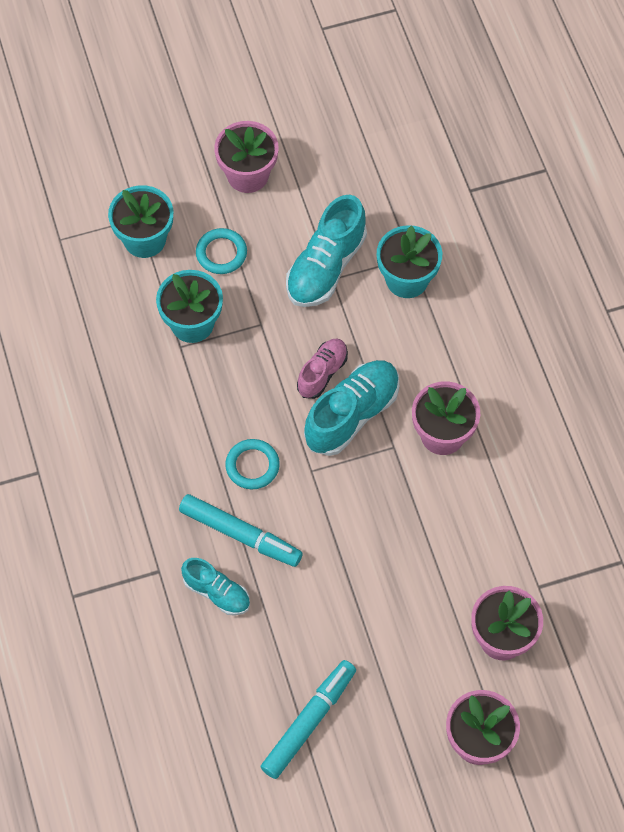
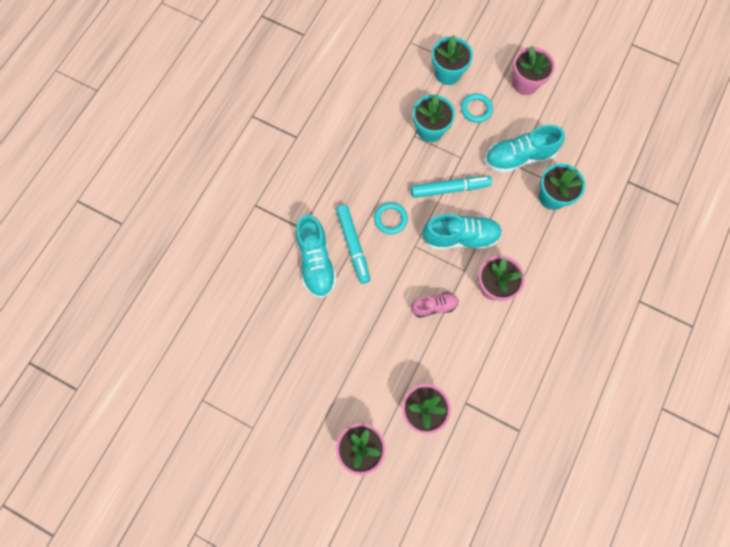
camera: 45 degrees right, 10 degrees up
(217, 592) = (316, 262): turquoise shoe -> turquoise shoe, size x1.67
(309, 722) = (295, 360): turquoise marker -> turquoise marker (450, 189)
(322, 373) = (466, 205): pink shoe -> pink shoe (434, 306)

